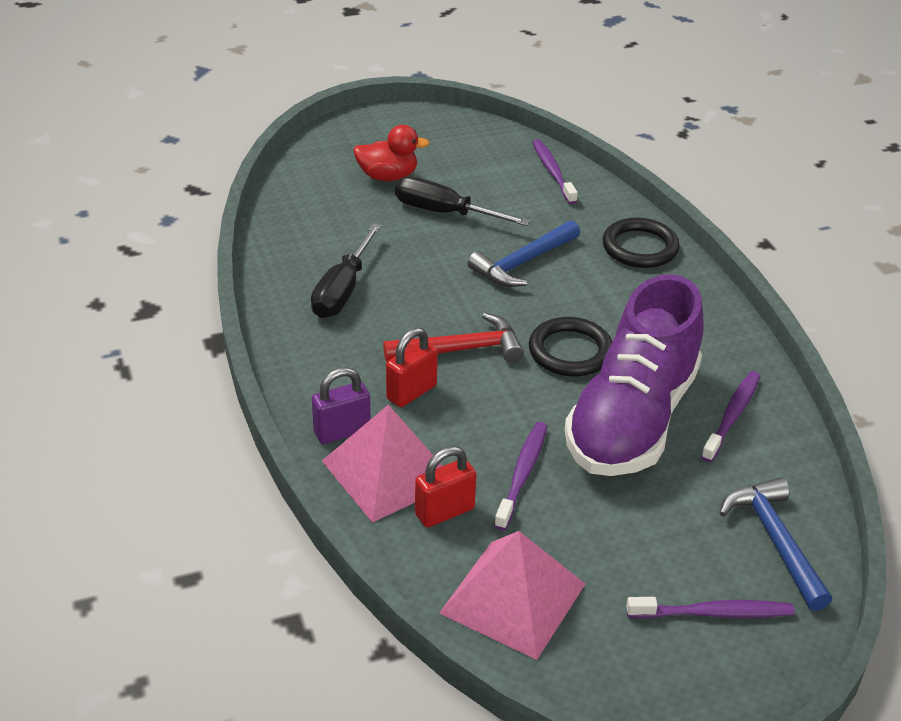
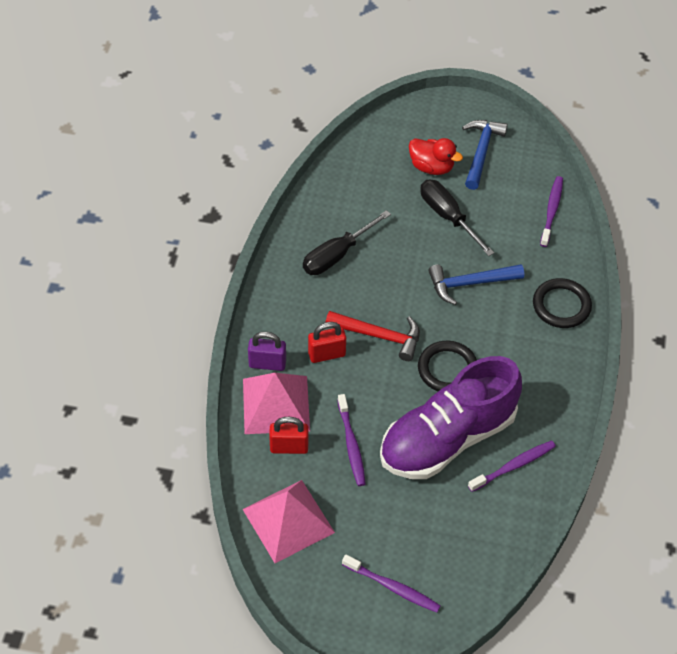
camera: 30 degrees right, 15 degrees up
(522, 474) = (351, 444): purple toothbrush -> purple toothbrush turned 120 degrees clockwise
(775, 541) = (467, 562): blue hammer -> blue hammer (481, 152)

